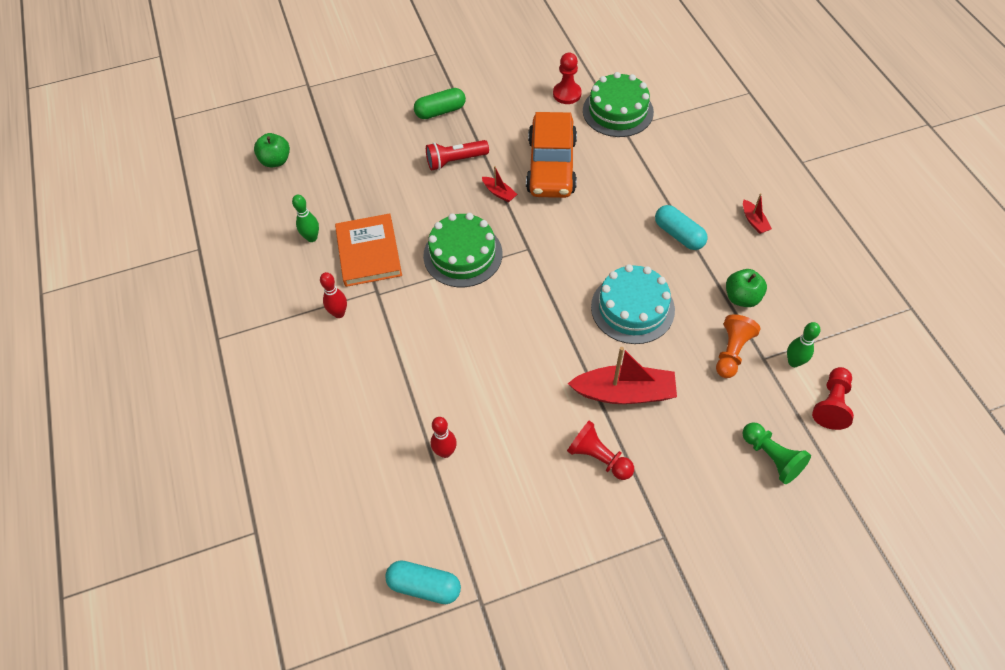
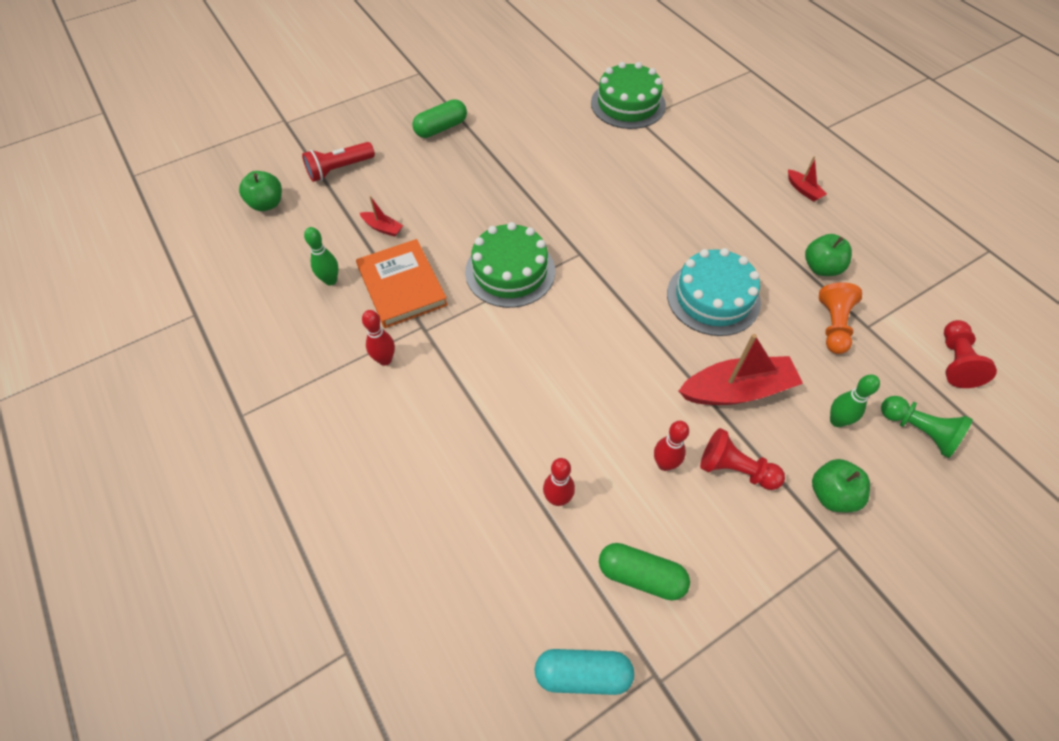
camera: 15 degrees left, 0 degrees up
(455, 161) = (472, 175): red flashlight -> red flashlight (339, 169)
(492, 524) = (641, 575): none -> green capsule
(499, 193) = (530, 201): red boat -> red boat (383, 228)
(541, 442) = (664, 464): none -> red bowling pin
(551, 166) = (577, 166): orange car -> none
(567, 94) = (570, 94): red pawn -> none
(673, 494) = (831, 494): none -> green apple
(679, 235) = (733, 215): turquoise capsule -> none
(794, 362) = (899, 324): green bowling pin -> green bowling pin (837, 421)

